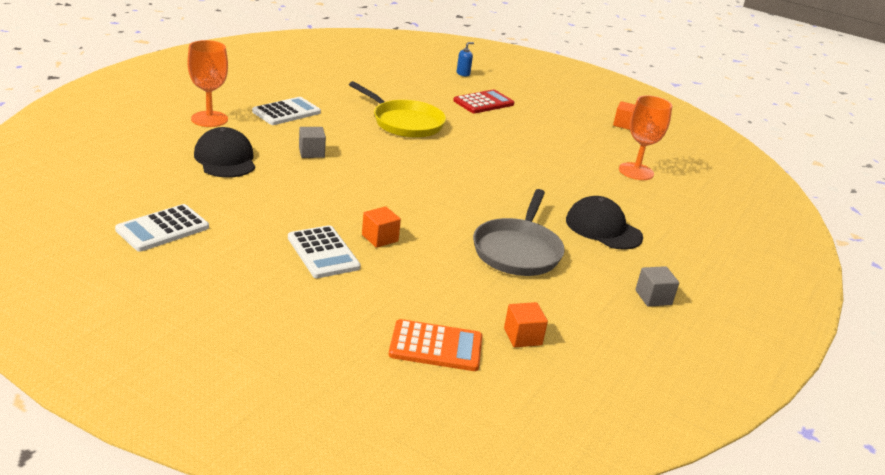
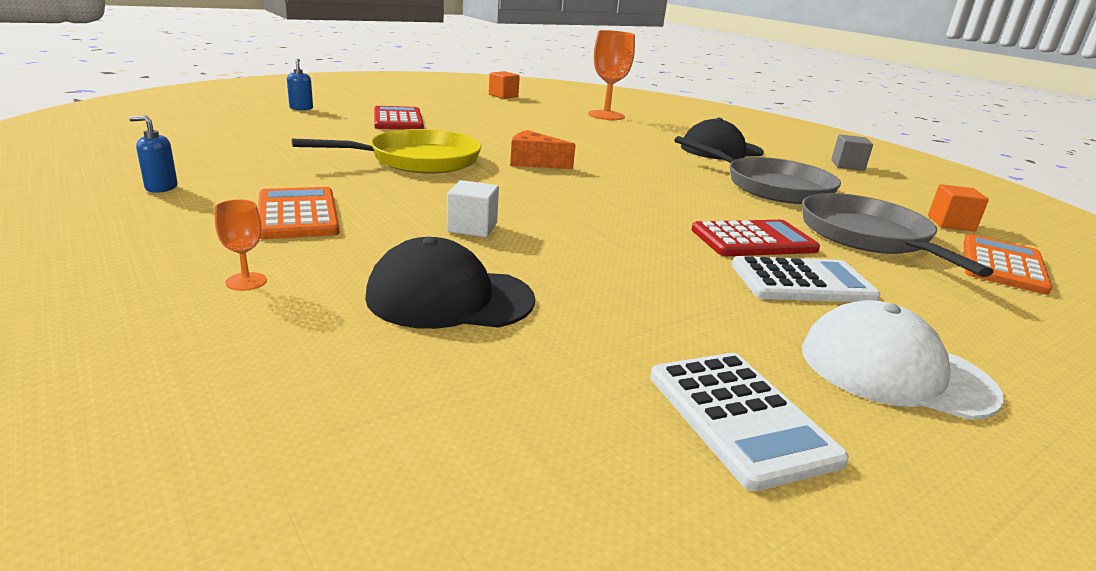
camera: 65 degrees left, 5 degrees down
(209, 119) = (246, 281): orange goblet -> orange goblet, size x0.45
(227, 273) = (894, 371): none -> white cap
(286, 112) = (298, 214): white calculator -> orange calculator
(289, 80) = (161, 188): none -> blue soap dispenser
(311, 152) = (472, 227): grey cube -> white cube
(380, 238) = (753, 240): orange cube -> red calculator
(438, 287) = (868, 237): none -> grey pan
(450, 156) = (534, 162): none -> orange cheese

